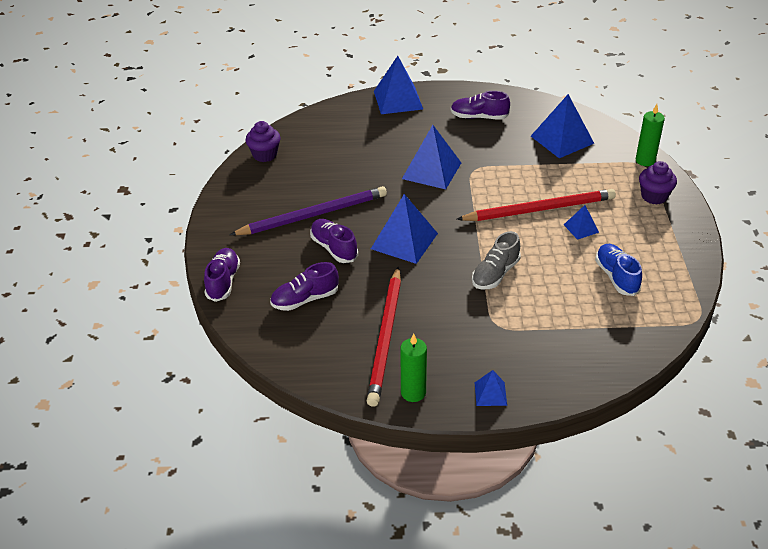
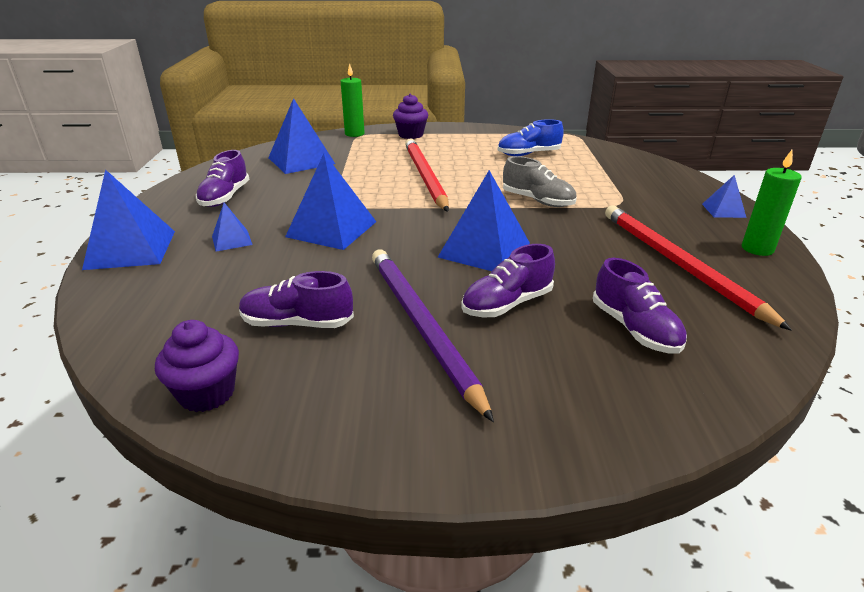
camera: 90 degrees left, 10 degrees down
(223, 281) = (627, 431): purple shoe -> purple shoe (297, 323)
(385, 338) = (678, 264): red pencil -> red pencil turned 120 degrees counterclockwise
(581, 228) = (457, 162): blue pyramid -> blue pyramid (231, 240)

